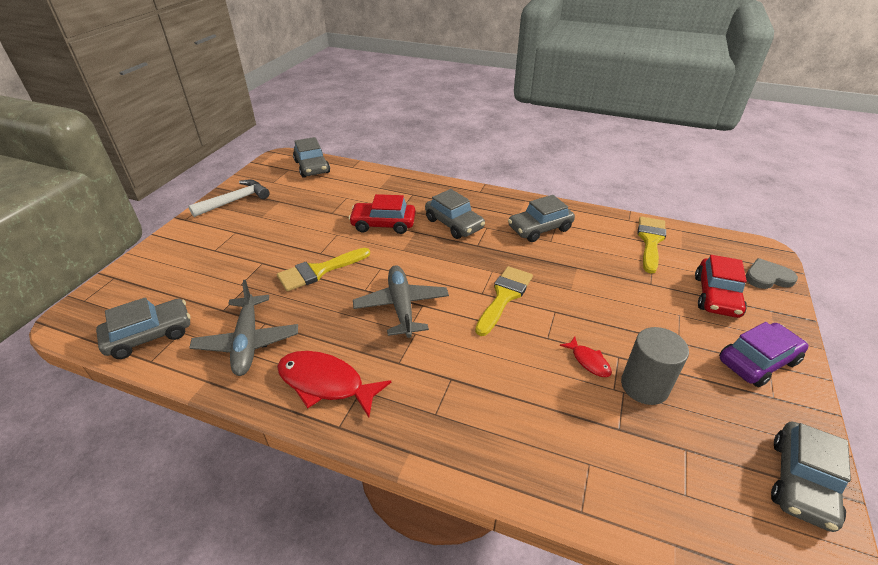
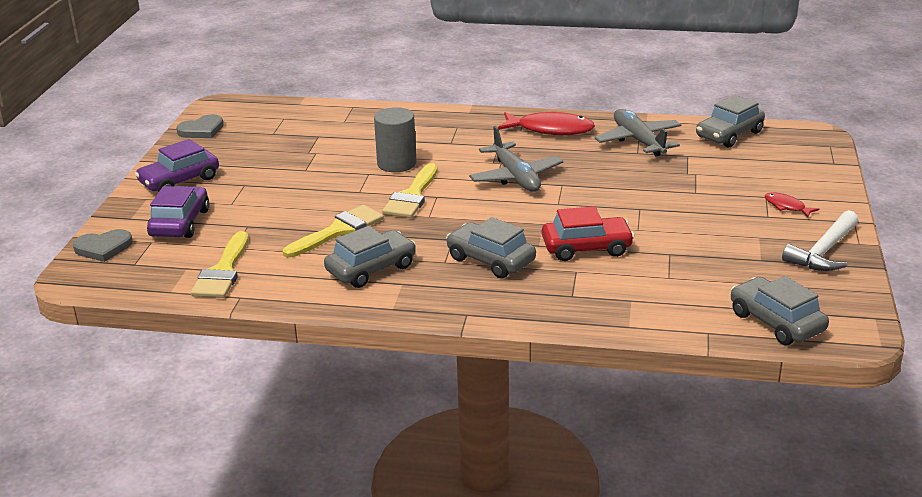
camera: 170 degrees right, 10 degrees down
(319, 271) = (624, 193): yellow brush -> yellow brush (338, 231)
(588, 361) = (333, 164): red fish -> red fish (786, 206)
(644, 386) = (289, 156): grey cylinder -> grey cylinder (396, 163)
(716, 296) = (180, 223): red car -> purple car
(801, 482) = (202, 130): grey car -> grey heart

